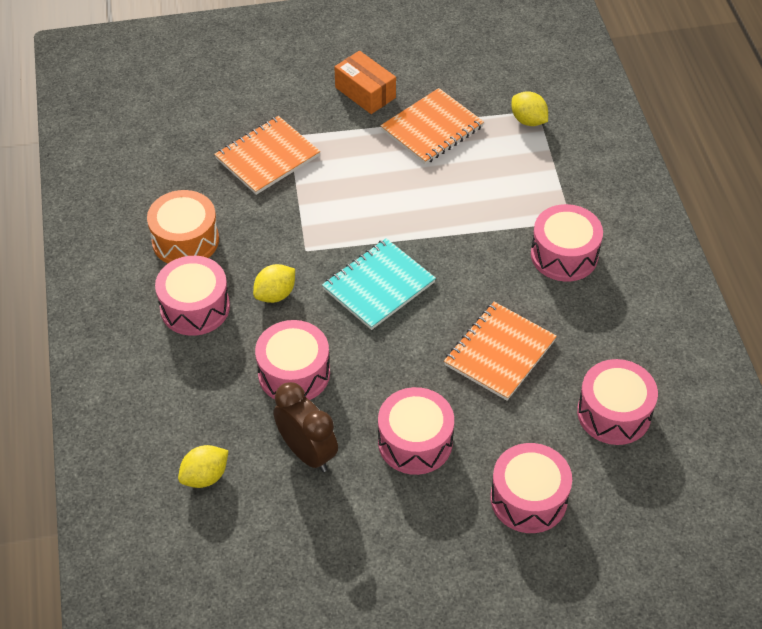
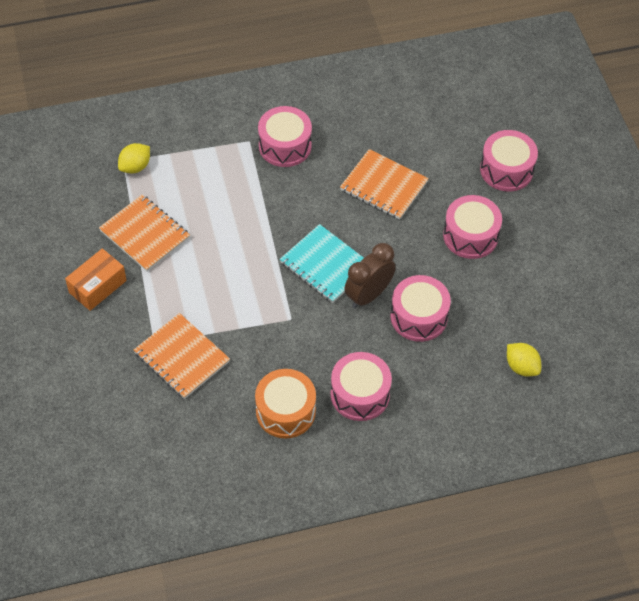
camera: 95 degrees left, 5 degrees up
(275, 294) = (341, 336): yellow lemon -> none
(307, 452) = (490, 302): brown clock -> brown clock (368, 295)
(614, 413) = (429, 121): pink drum -> none

